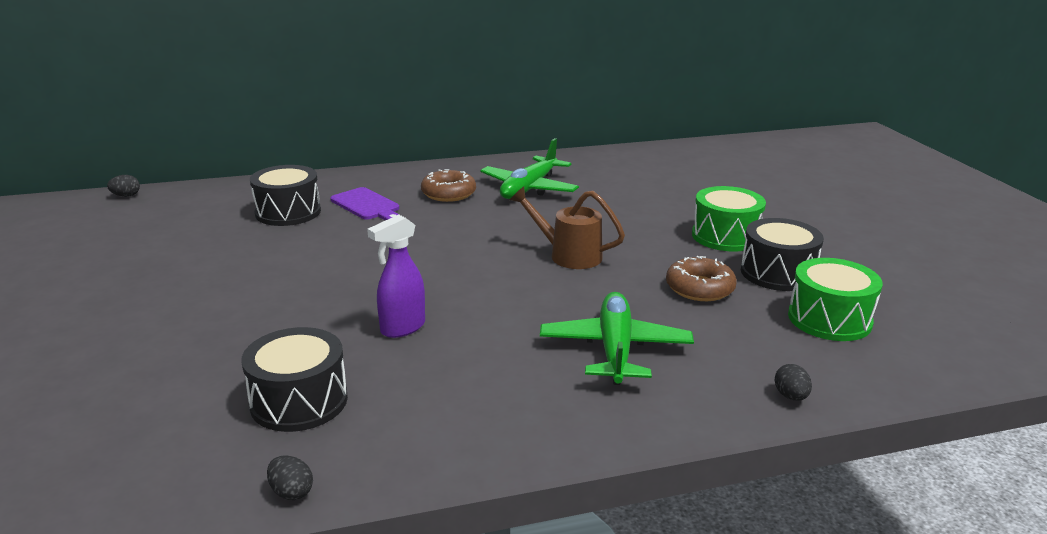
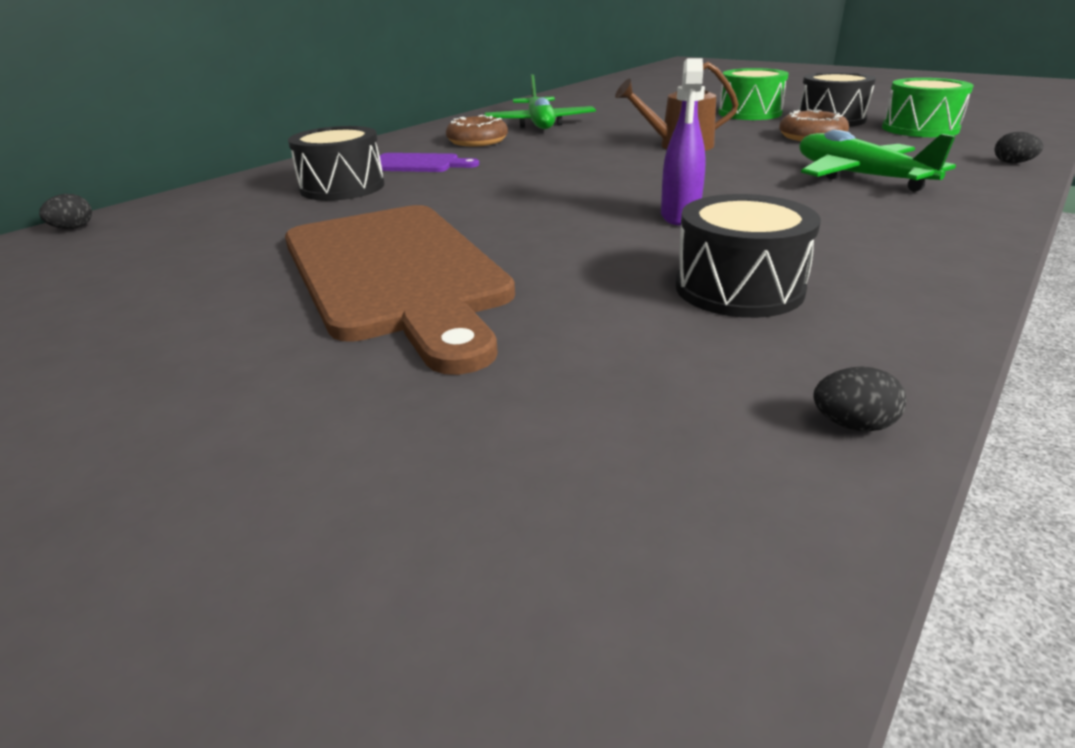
camera: 35 degrees left, 5 degrees up
(181, 300) = (395, 273): none -> brown cutting board
(291, 492) = (925, 343): black egg -> black egg (852, 425)

